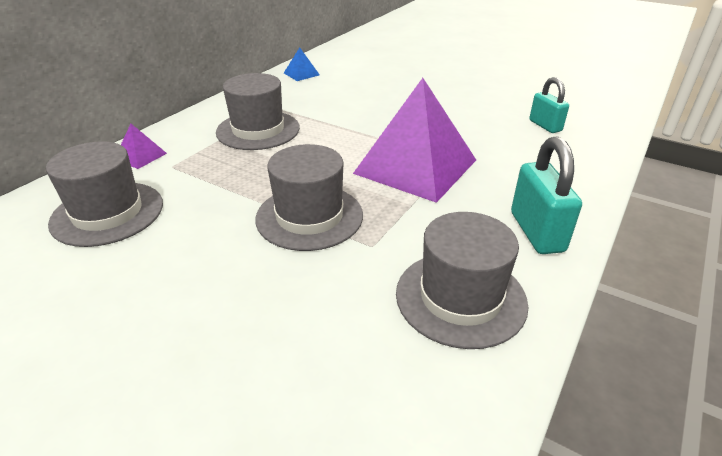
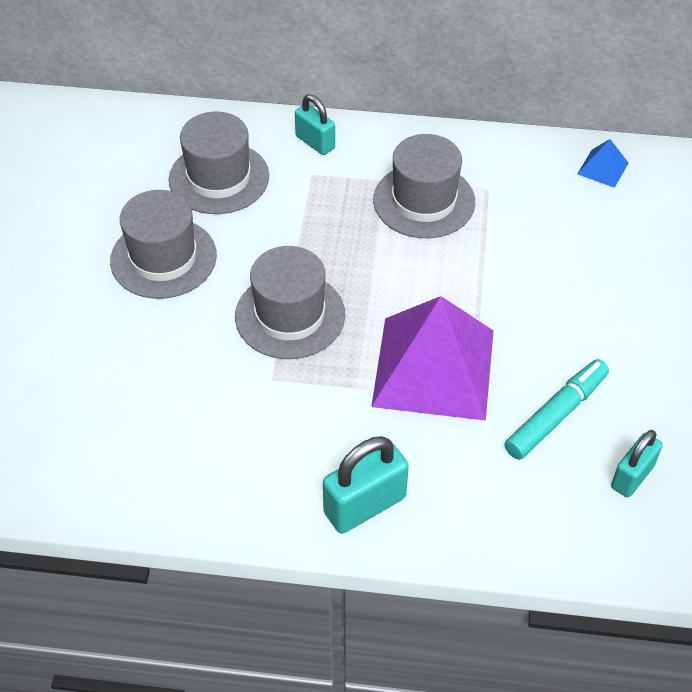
camera: 65 degrees right, 15 degrees up
(140, 156) = (315, 142): purple pyramid -> turquoise padlock
(460, 297) = (233, 464): grey hat -> grey hat (163, 258)
(485, 135) = (556, 415): none -> turquoise marker

